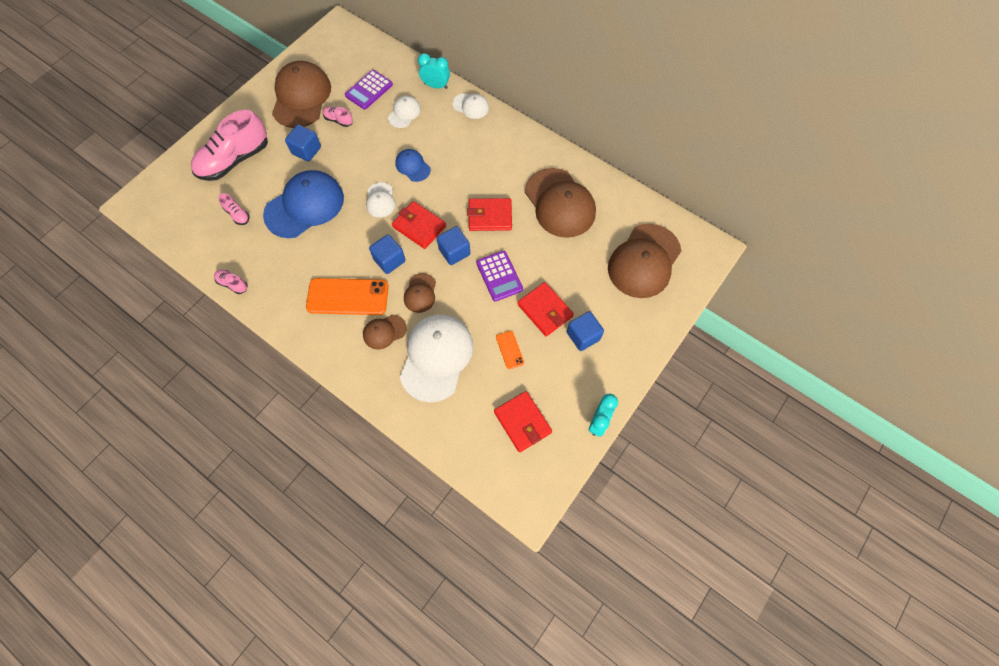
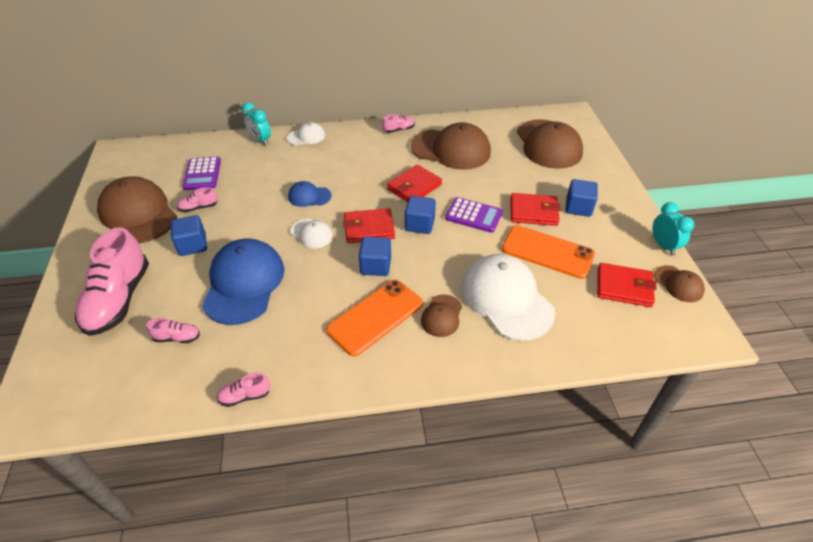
camera: 45 degrees left, 20 degrees down
(404, 113) = (255, 170): white cap -> none
(420, 293) = (432, 268): brown cap -> brown cap (678, 284)
(436, 86) = (260, 141): turquoise clock -> turquoise clock turned 105 degrees counterclockwise
(509, 350) = (547, 252): orange phone -> orange phone, size x2.13
(545, 151) = (399, 130): none -> pink shoe

